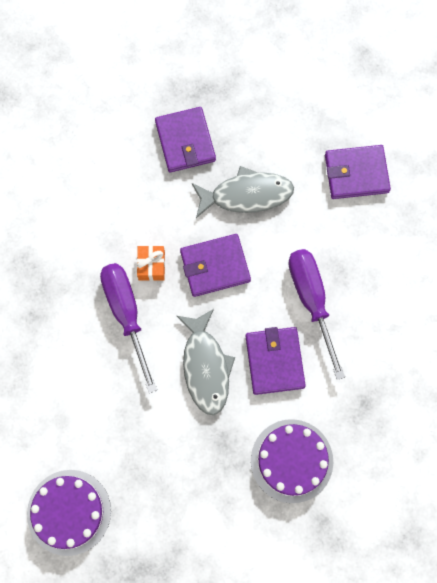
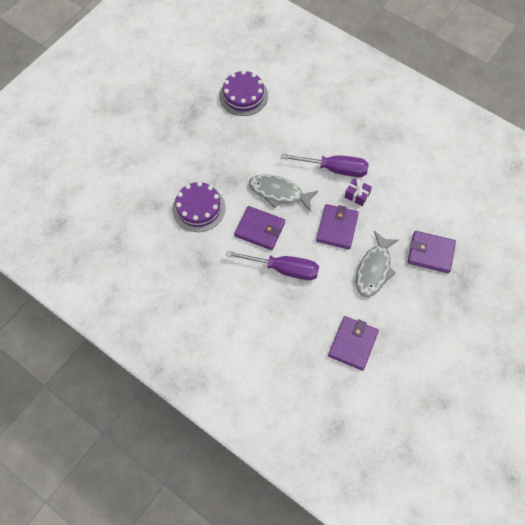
camera: 120 degrees right, 10 degrees down
(151, 266) = (357, 195): orange gift -> purple gift

